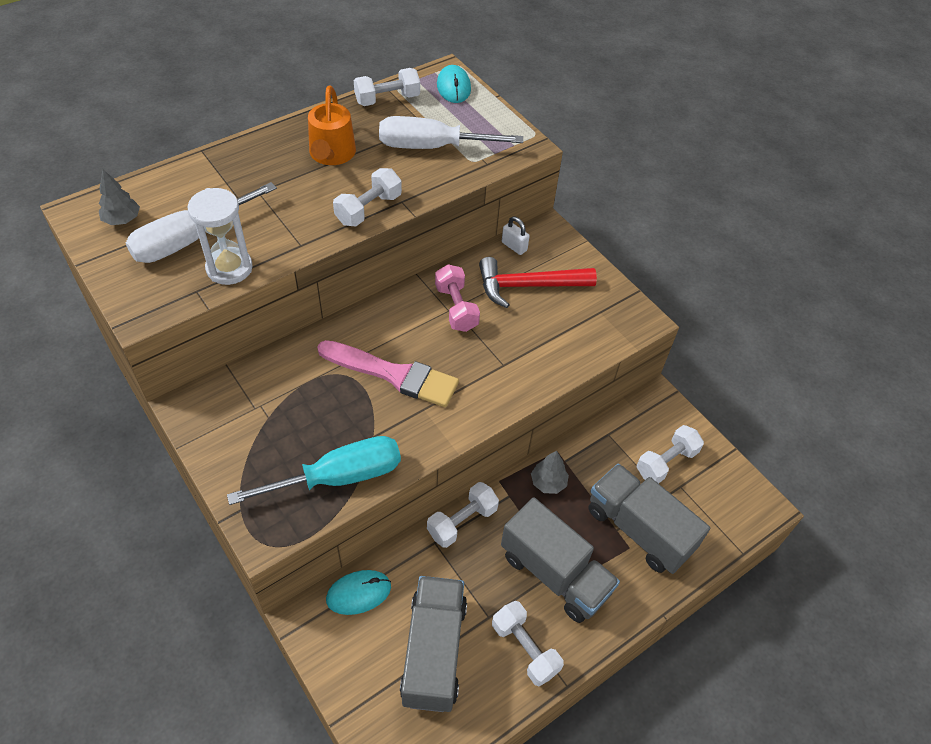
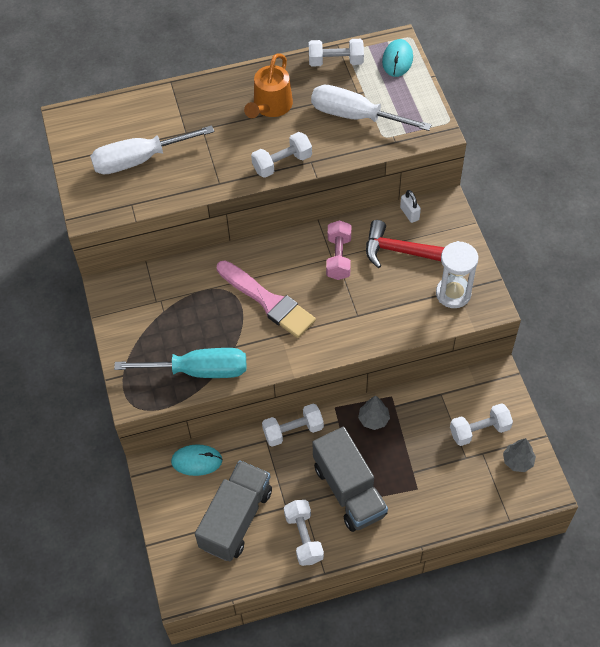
camera: 25 degrees right, 5 degrees up
(122, 220) = (95, 132): grey tree -> grey tree (517, 461)
(229, 268) = (160, 191): white hourglass -> white hourglass (453, 294)
(639, 529) = (431, 477): grey truck -> none

